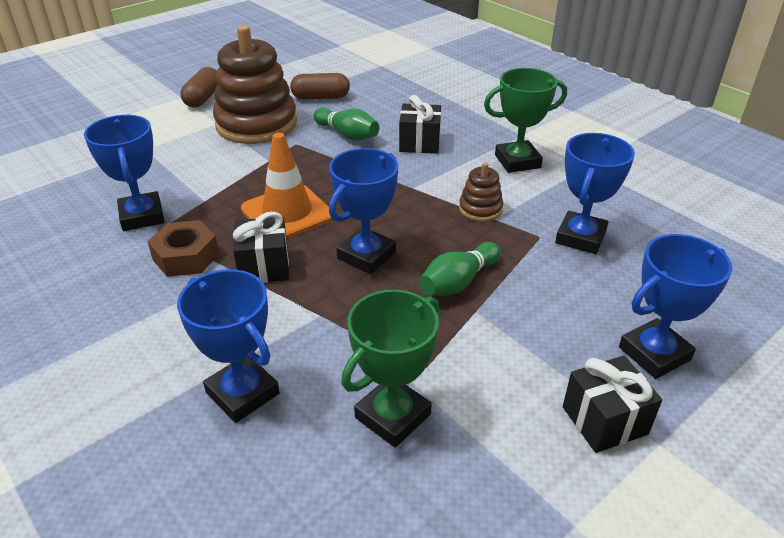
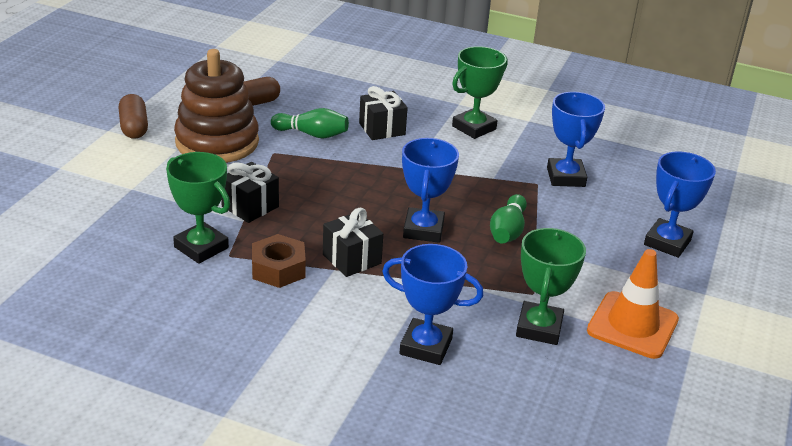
camera: 30 degrees left, 5 degrees down
(142, 216) = (201, 247): blue trophy -> green trophy
(287, 213) = (327, 213): orange traffic cone -> orange traffic cone (632, 325)
(480, 209) = (477, 173): brown stacking toy -> none
(604, 420) = (666, 290): black gift -> black gift (250, 207)

